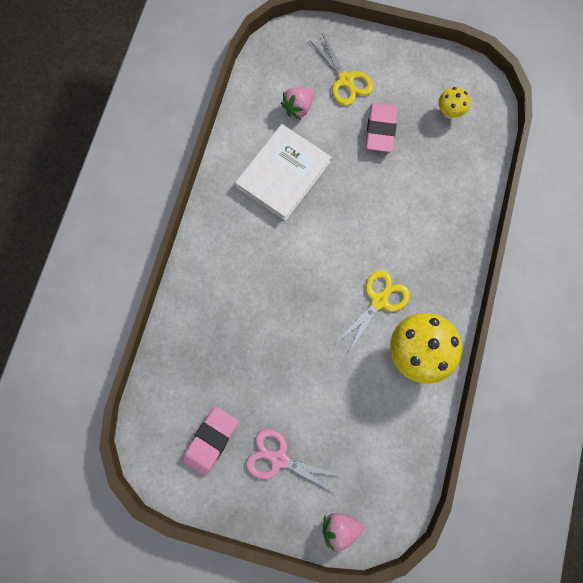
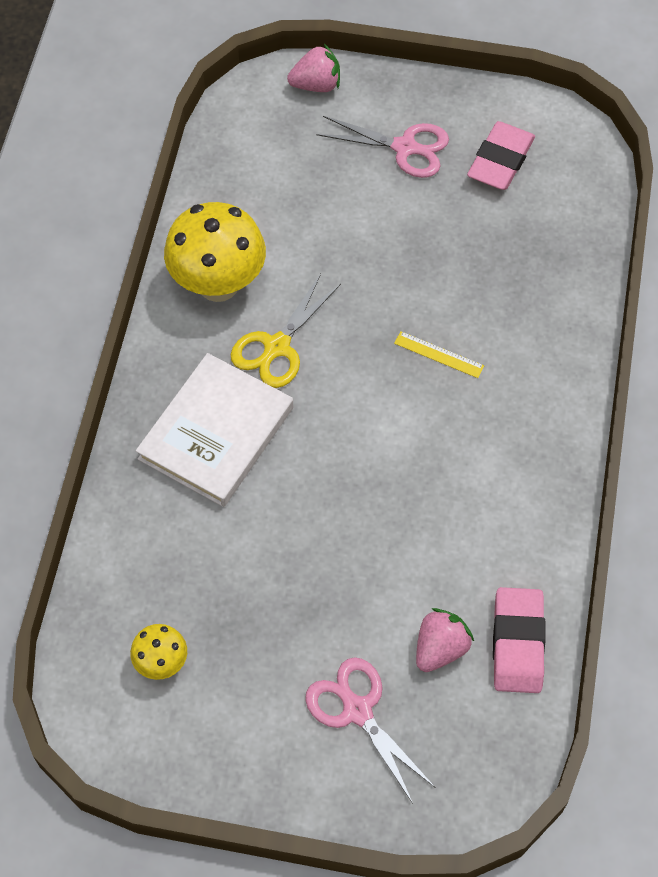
camera: 175 degrees right, 15 degrees down
(276, 286) = (438, 355): none -> yellow ruler
(283, 174) = (451, 526): white book -> white book (216, 433)
(345, 80) = (357, 710): yellow scissors -> pink scissors
(380, 129) = (286, 619): pink eraser -> pink eraser (517, 643)

